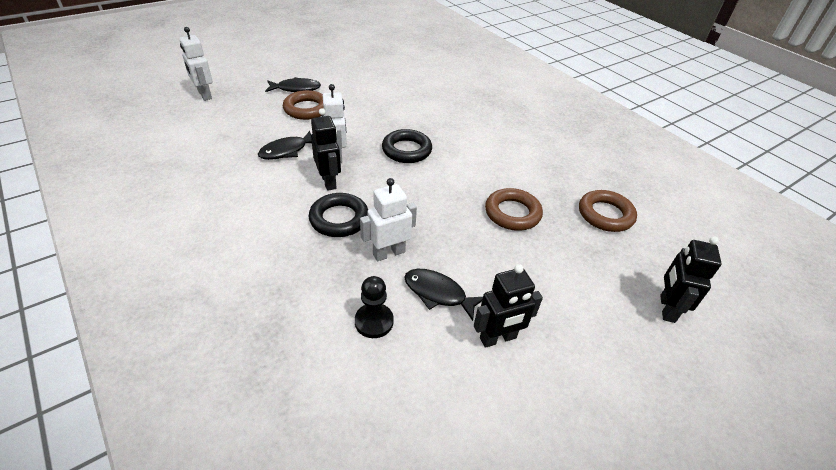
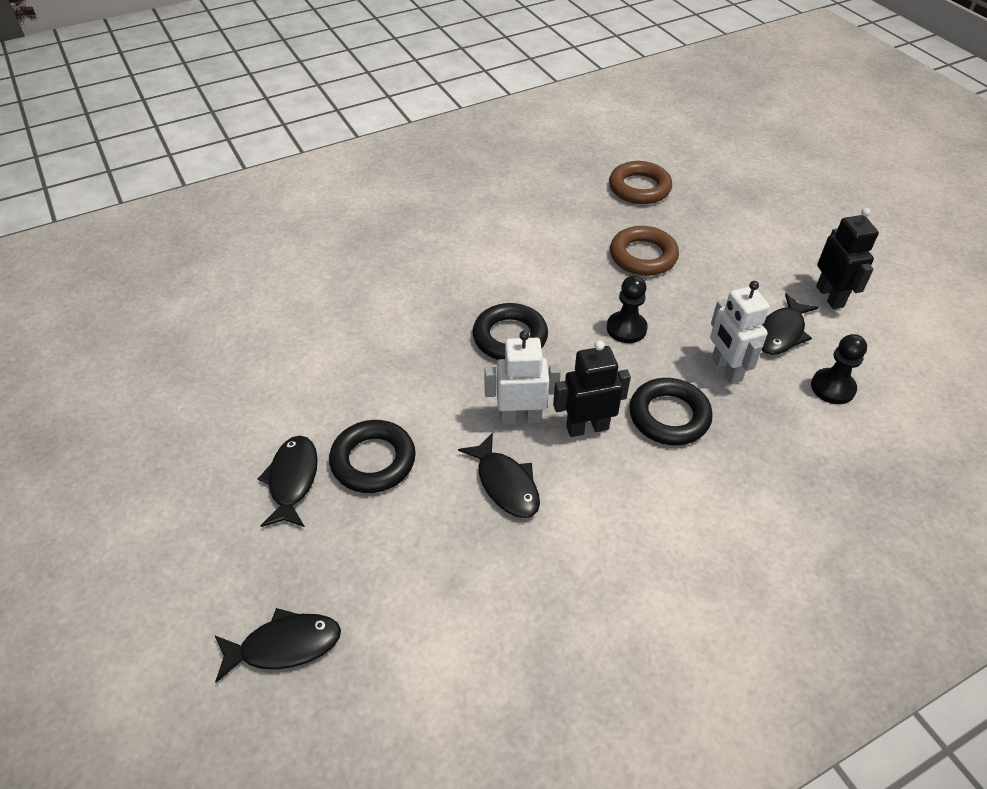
camera: 80 degrees left, 5 degrees up
(204, 95) = (284, 645): white robot -> black fish
(306, 109) = (373, 461): brown ring -> black ring
(425, 201) = (626, 328): none -> black pawn
(666, 308) = (767, 184): black robot -> none

